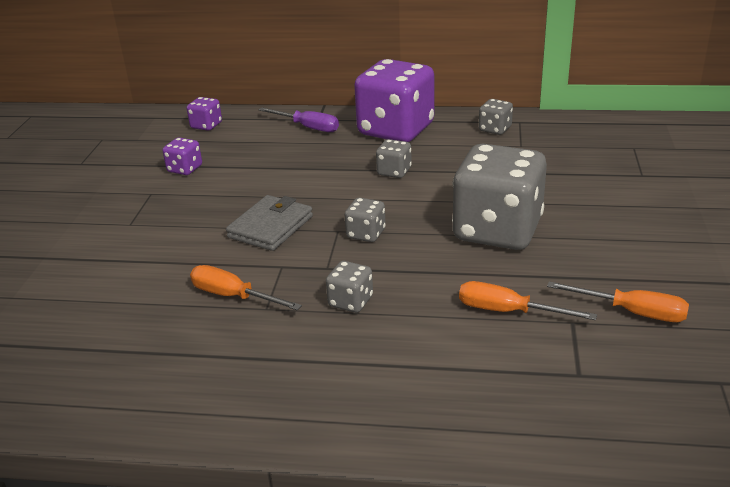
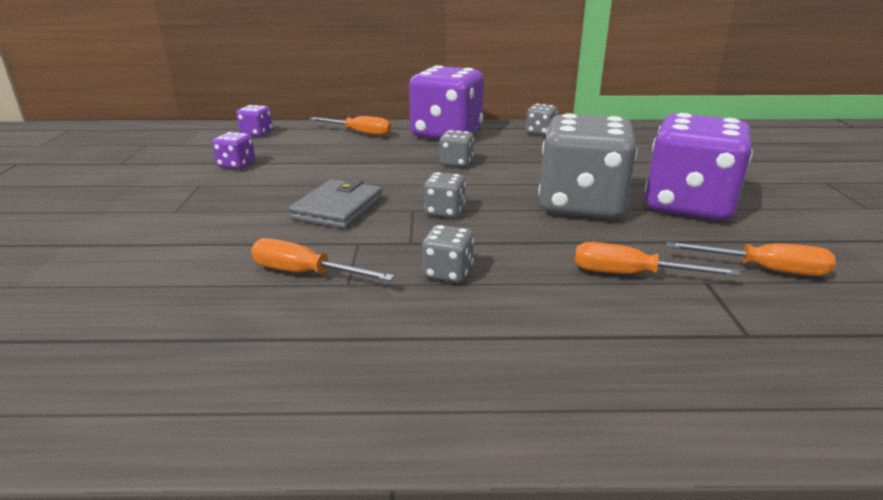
camera: 10 degrees left, 5 degrees down
(308, 127) = (360, 133): purple screwdriver -> orange screwdriver
(602, 234) = (688, 205): none -> purple dice

